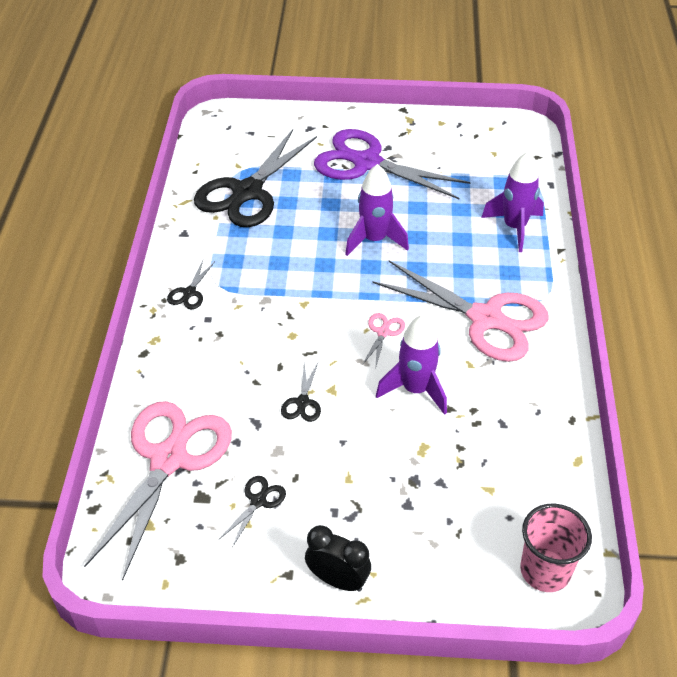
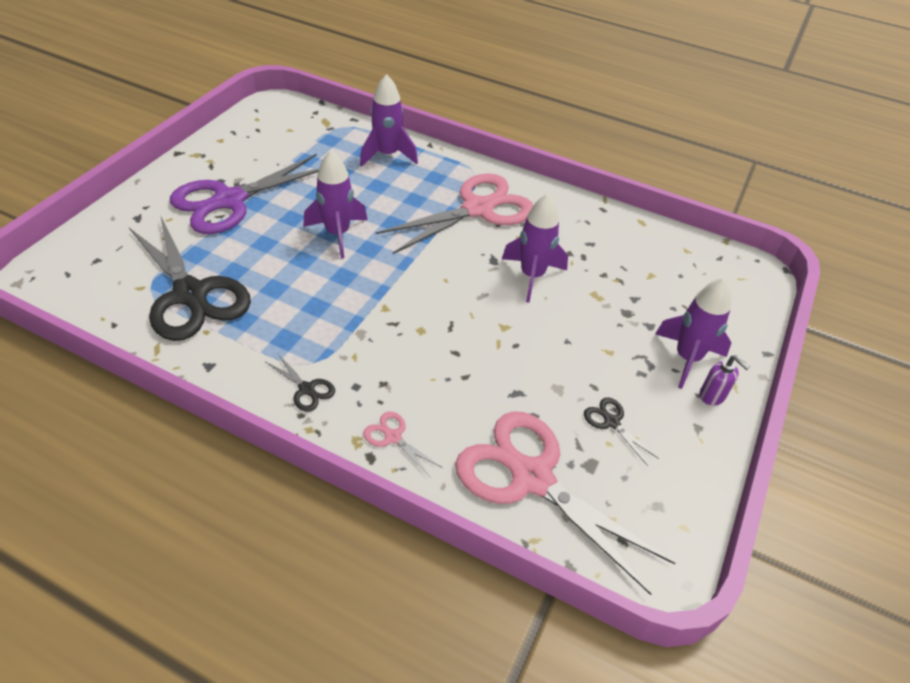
camera: 70 degrees left, 0 degrees up
(302, 402) = (509, 351): black scissors -> none
(338, 580) = (712, 396): black clock -> purple soap dispenser
(378, 547) = (687, 358): none -> purple rocket
(383, 332) = (456, 270): pink scissors -> pink scissors (393, 437)
(545, 571) = (733, 276): pink cup -> none

